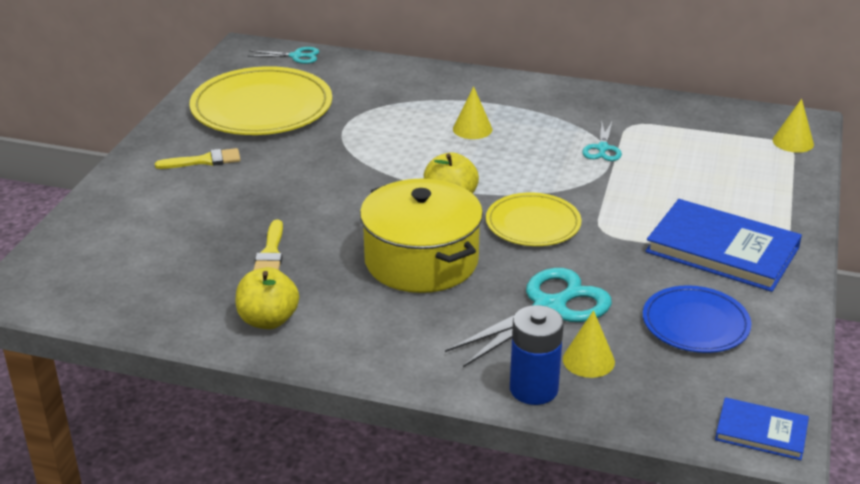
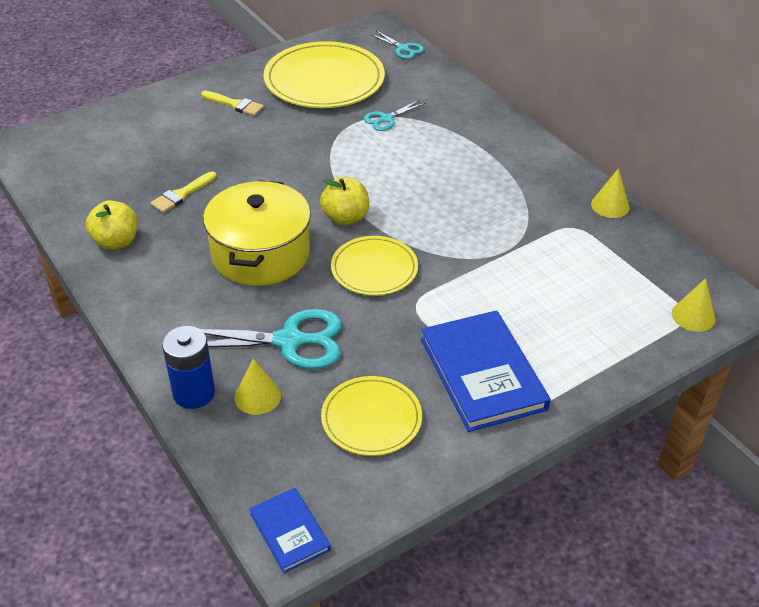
camera: 40 degrees right, 10 degrees up
(472, 129) = (442, 168): yellow cone -> yellow cone (610, 205)
(602, 148) = (518, 235): turquoise scissors -> turquoise scissors (386, 119)
(695, 323) = (371, 418): blue plate -> yellow plate

